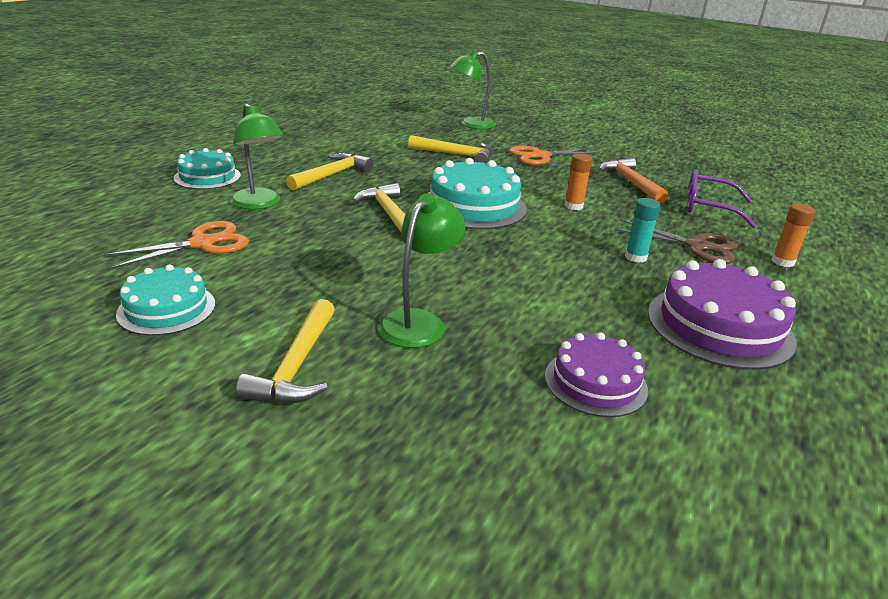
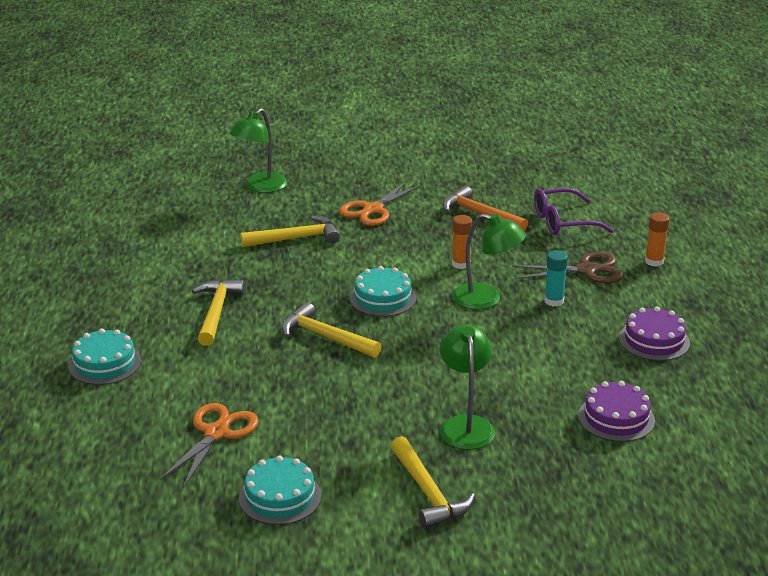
camera: 30 degrees left, 0 degrees up
(259, 204) = (201, 373): green lamp -> green lamp (486, 299)
(474, 206) = (383, 298): turquoise cake -> turquoise cake, size x0.63
(719, 326) = (654, 340): purple cake -> purple cake, size x0.63

